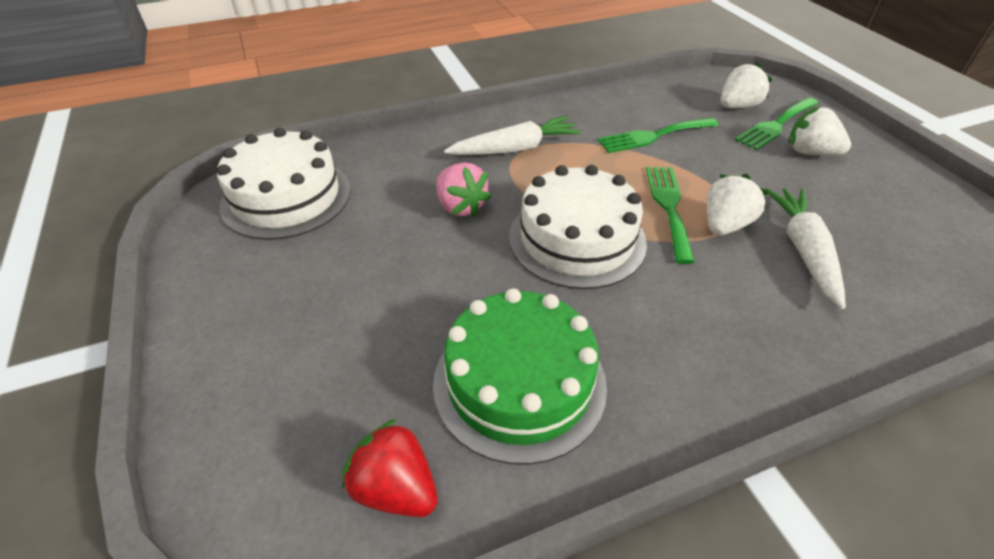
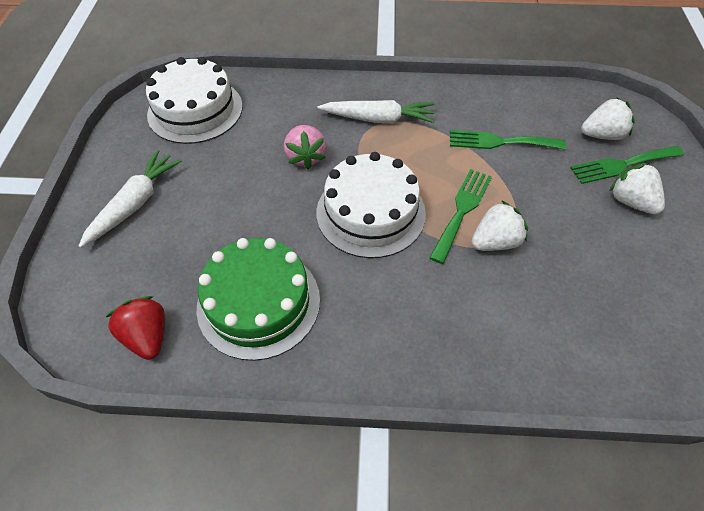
camera: 25 degrees right, 10 degrees up
(804, 250) = (543, 287): white carrot -> white carrot (135, 204)

